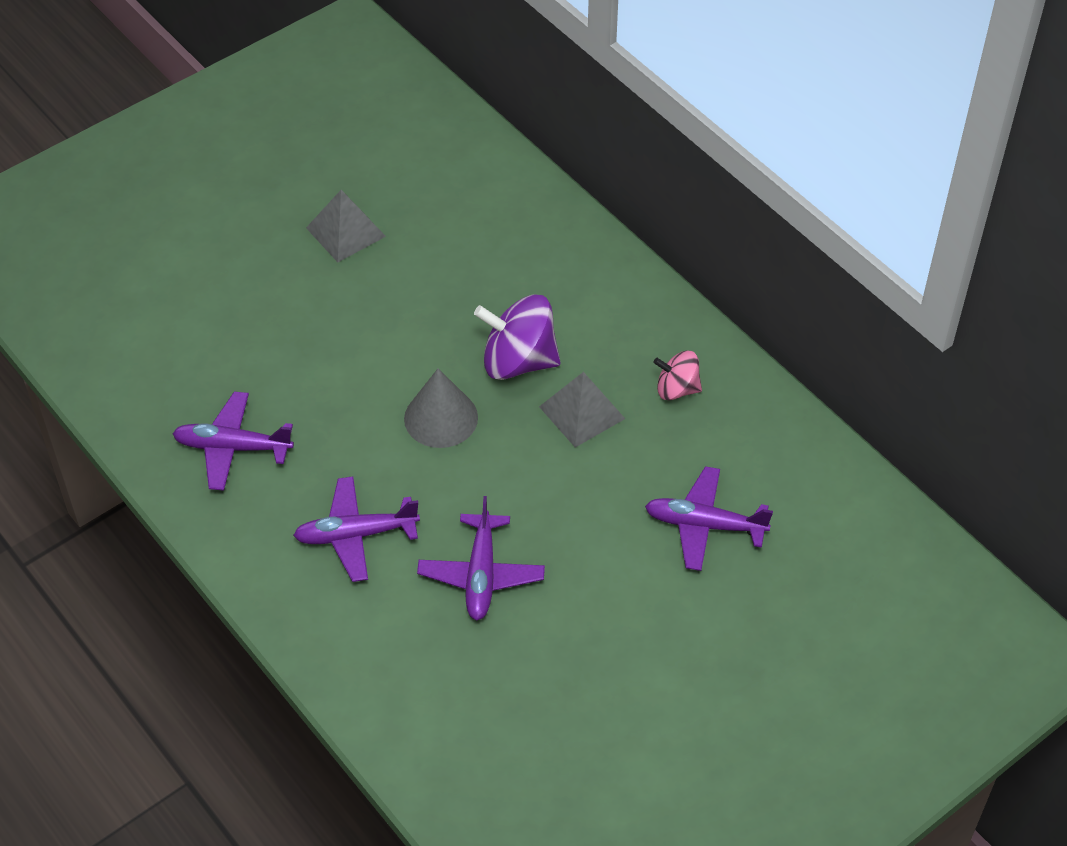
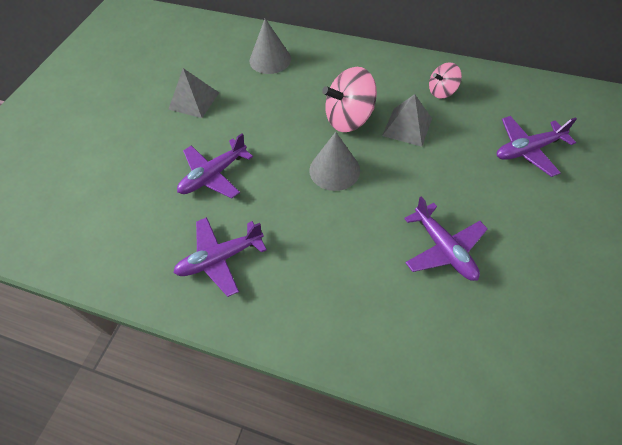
camera: 30 degrees left, 5 degrees up
(356, 535) = (347, 269): purple plane -> purple plane (213, 175)
(490, 220) = (270, 59): none -> grey cone
(518, 361) = (349, 118): purple spinning top -> pink spinning top

